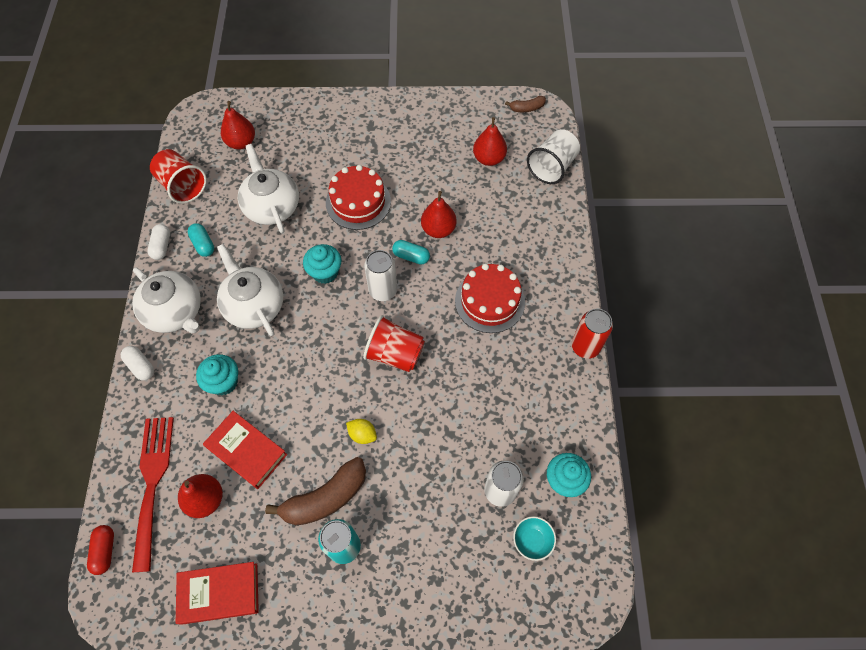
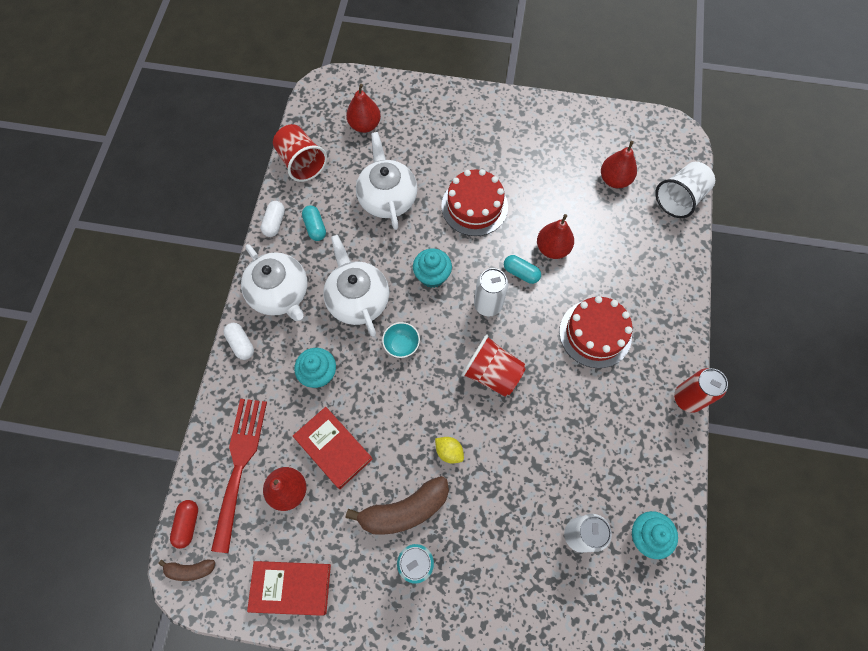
camera: 10 degrees right, 5 degrees up
(526, 108) = (661, 130): brown banana -> brown banana (190, 570)
(532, 540) = (605, 592): turquoise bowl -> turquoise bowl (401, 345)

